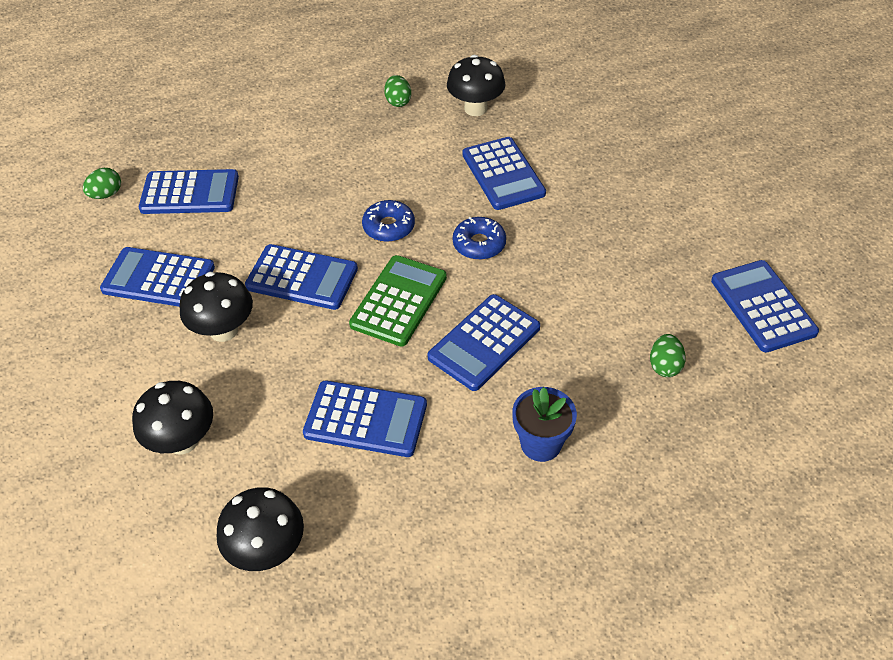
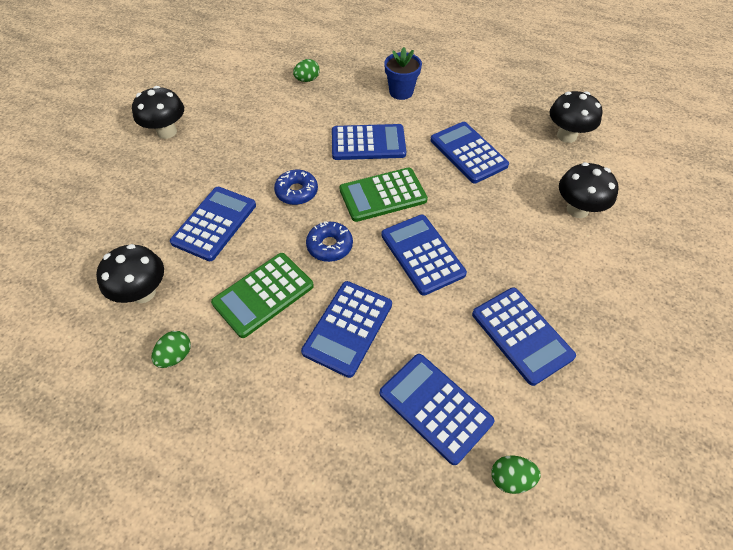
camera: 135 degrees left, 5 degrees up
(223, 330) = (504, 257): black mushroom -> black mushroom (167, 132)
(392, 164) = (263, 294): none -> green calculator
(763, 306) = (229, 69): blue calculator -> blue calculator (348, 328)

